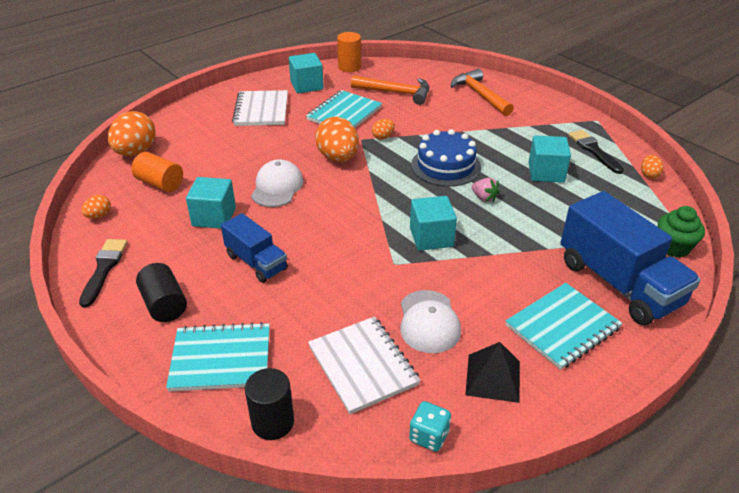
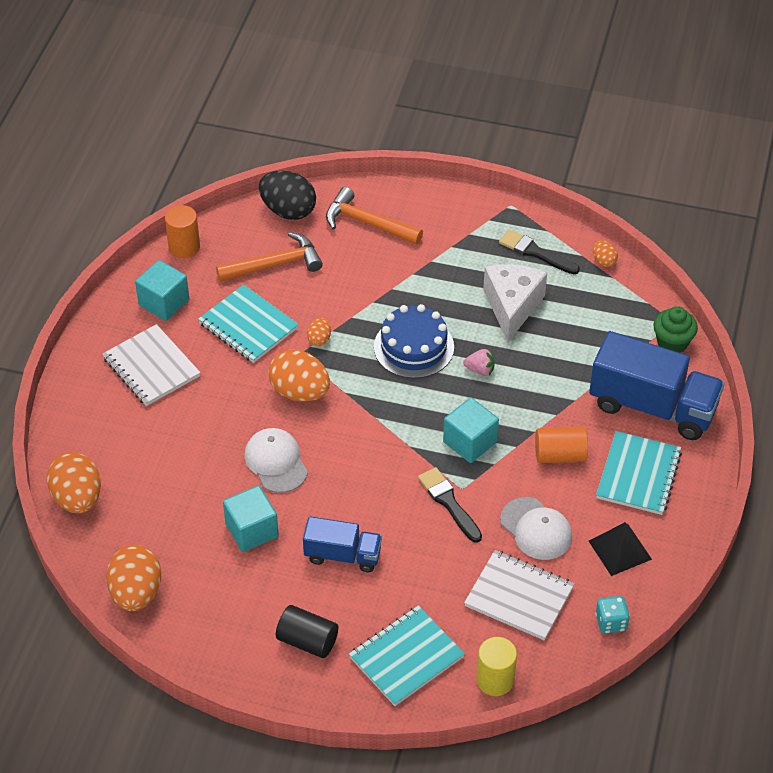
camera: 35 degrees left, 10 degrees up
(99, 216) = (136, 593): orange egg -> orange egg, size x2.07
(104, 269) = (212, 641): black brush -> black brush (449, 503)
(160, 183) = (153, 522): orange cylinder -> orange cylinder (560, 455)
(273, 422) = (495, 680): black cylinder -> yellow cylinder
(344, 114) = (248, 326): turquoise notebook -> turquoise notebook turned 45 degrees counterclockwise
(432, 73) = (288, 211): none -> black egg
(546, 172) = (512, 307): turquoise cube -> white cheese

